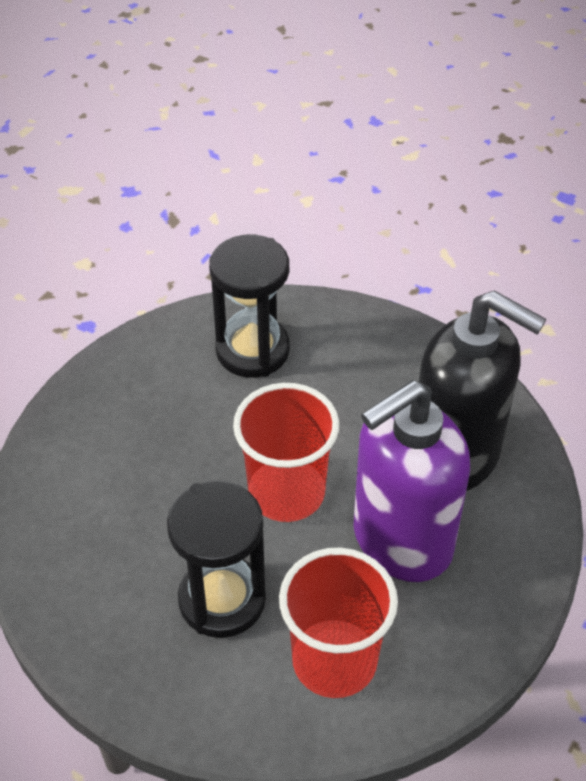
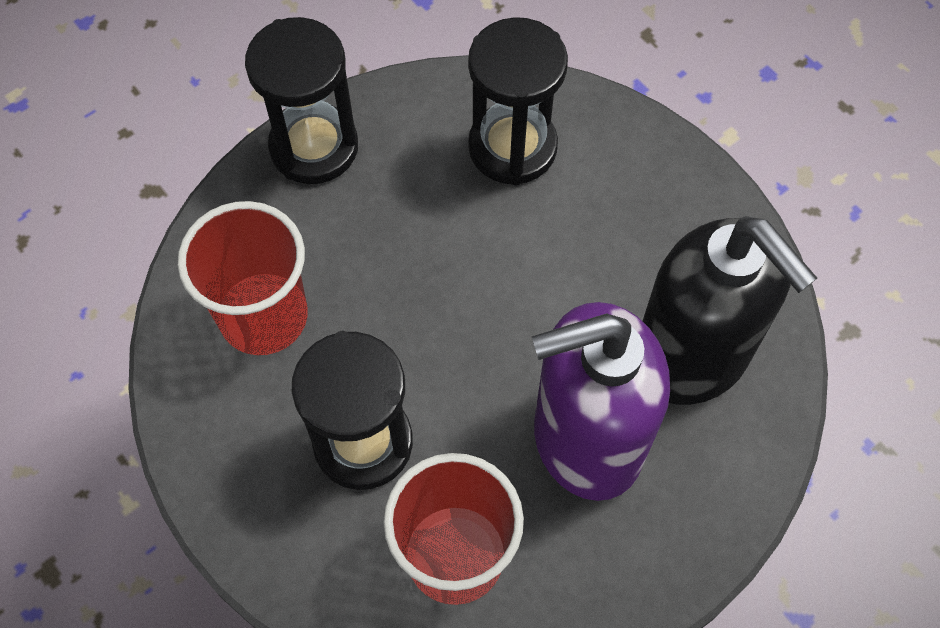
camera: 20 degrees right, 15 degrees up
(91, 394) = (314, 147): none -> black hourglass
(286, 492) = (481, 338): red cup -> red cup (264, 316)

